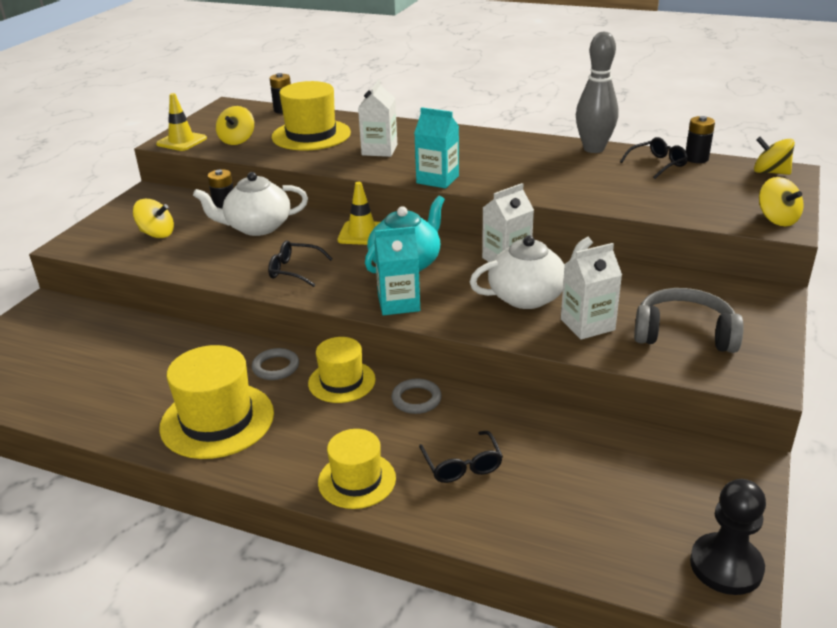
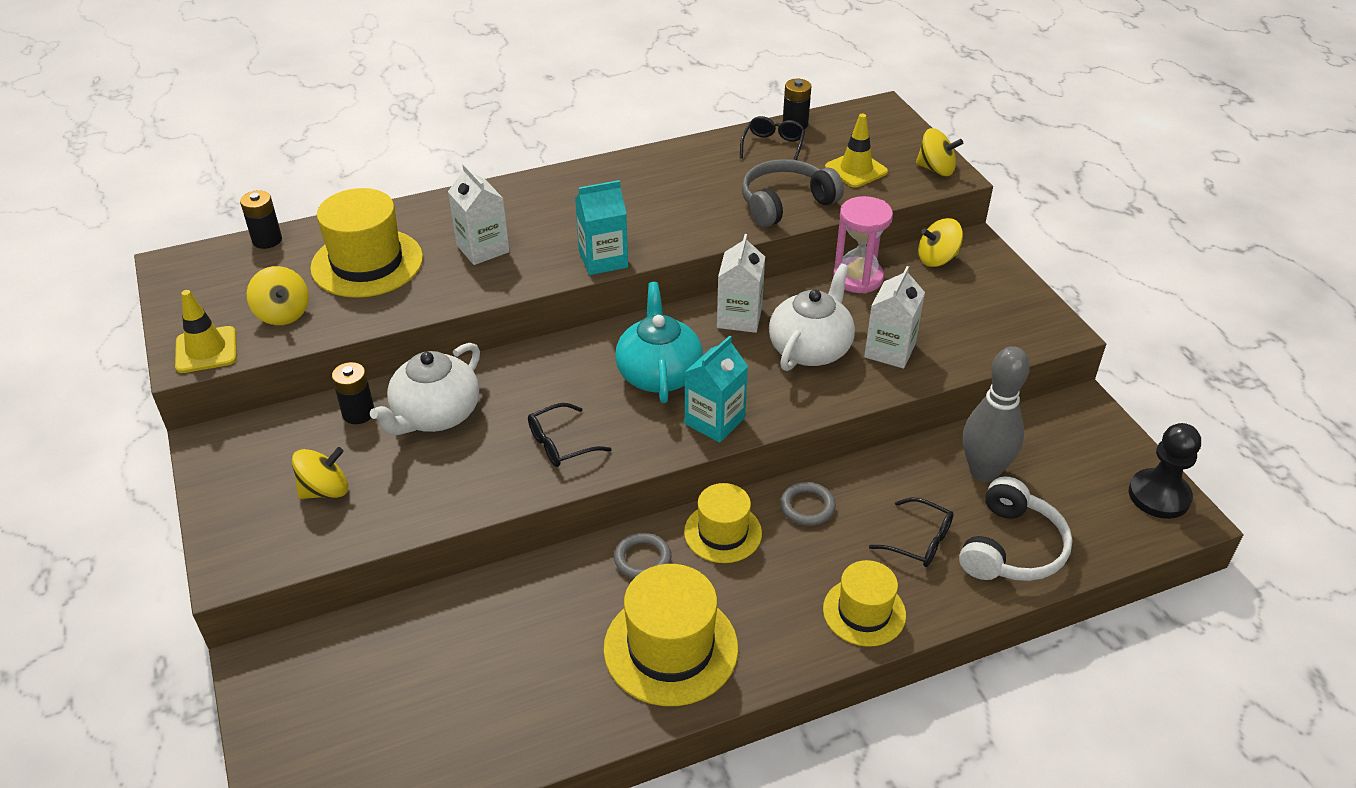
camera: 45 degrees left, 10 degrees up
(362, 233) = (563, 361): yellow traffic cone -> yellow traffic cone (856, 170)
(527, 514) = (1011, 548): none -> white headphones
(593, 149) = (694, 150): grey bowling pin -> grey bowling pin (984, 471)
(632, 274) = (857, 278): none -> pink hourglass
(684, 334) = (963, 318): grey headphones -> grey headphones (785, 203)
(770, 172) = (870, 116): yellow spinning top -> yellow spinning top (937, 259)

